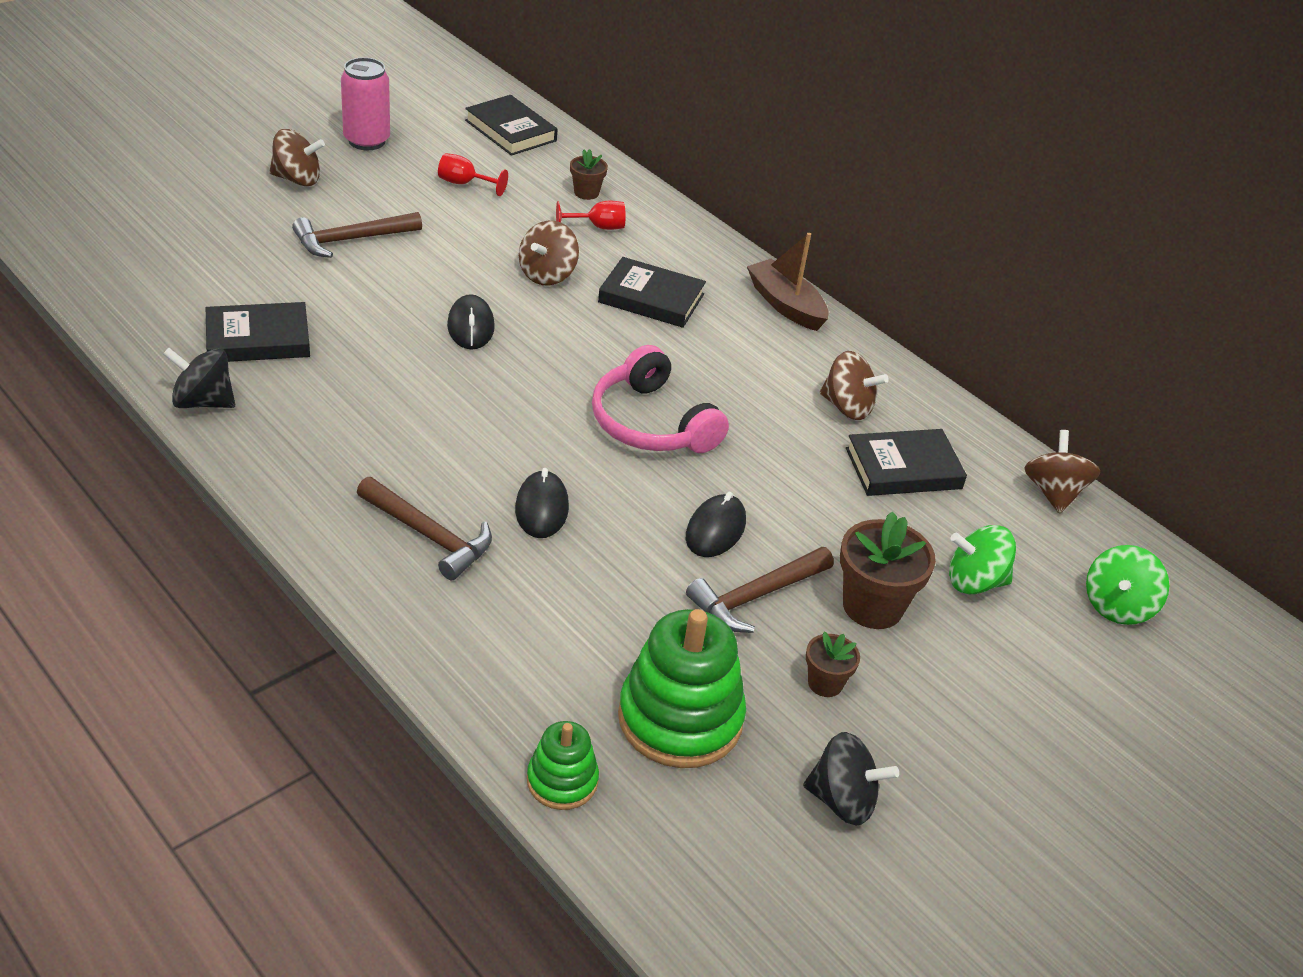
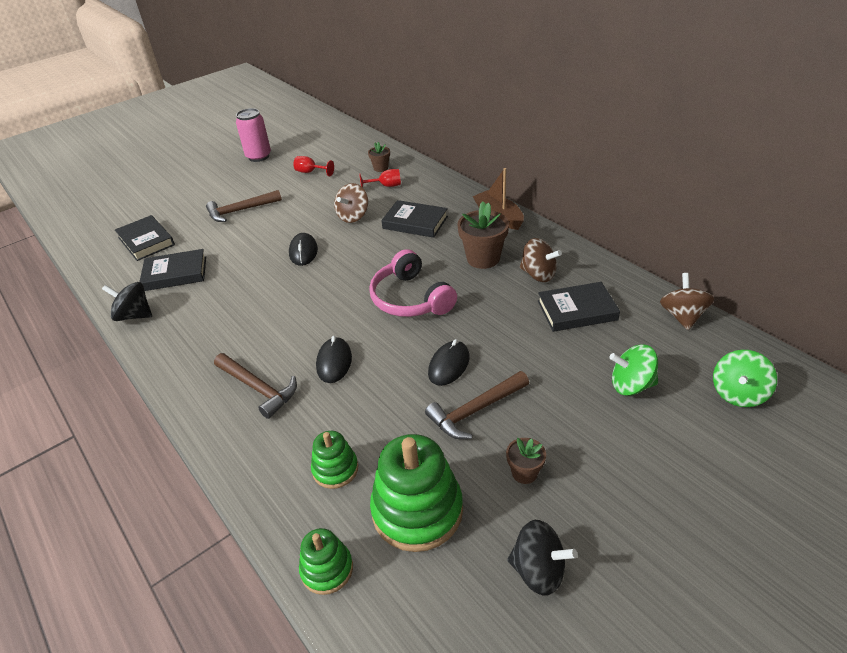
camera: 10 degrees right, 0 degrees up
(297, 179) = (216, 181): brown spinning top -> none
(510, 131) = (340, 141): black book -> black book (146, 241)
(560, 657) = (335, 469): none -> green stacking toy
(872, 606) = (558, 410): brown flower pot -> brown flower pot (483, 258)

